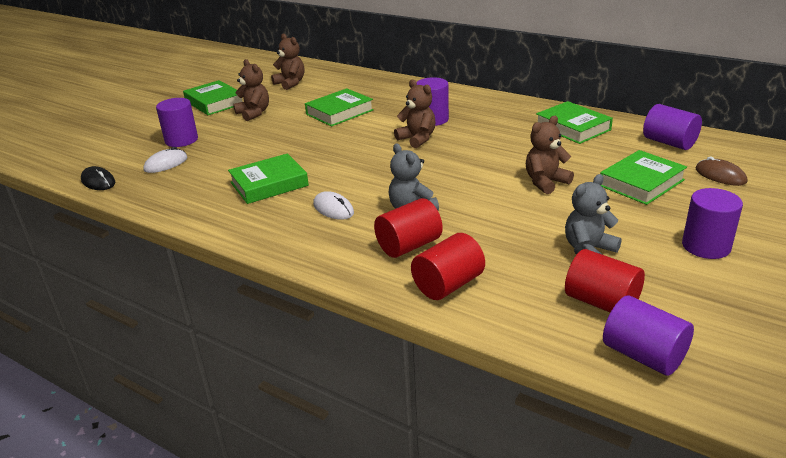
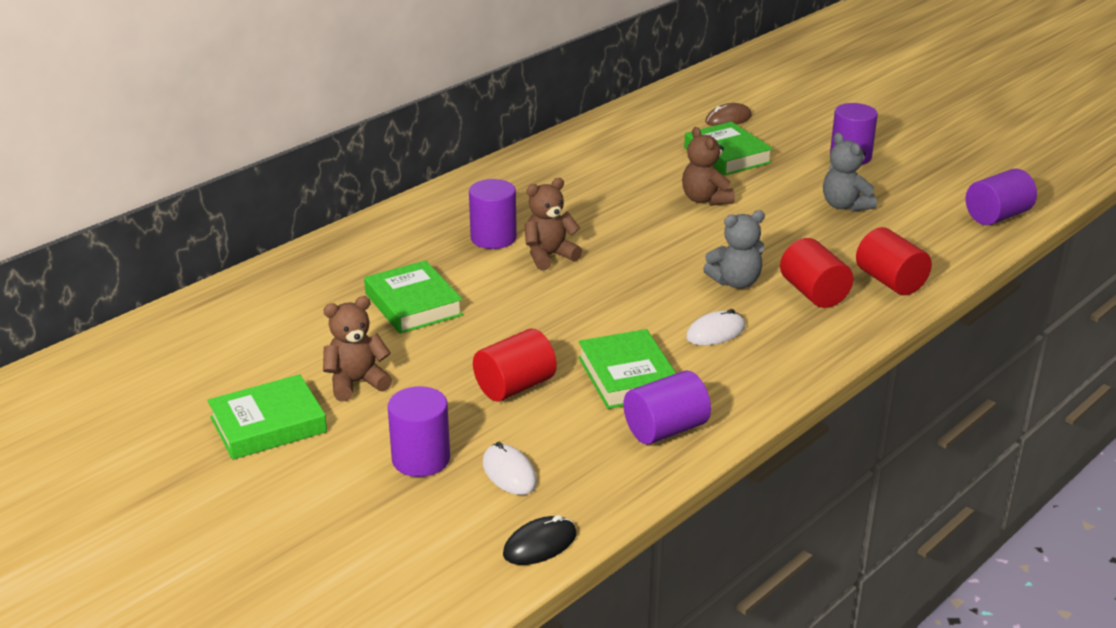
camera: 80 degrees left, 0 degrees up
(290, 83) = (244, 341): brown teddy bear -> none
(572, 127) = (578, 160): green book -> none
(601, 302) = (927, 217): red cylinder -> red cylinder (515, 386)
(669, 143) = (646, 123): purple cylinder -> purple cylinder (665, 429)

